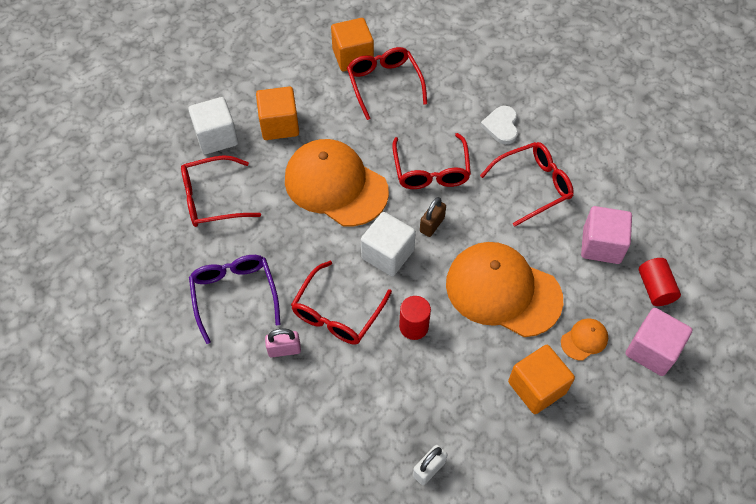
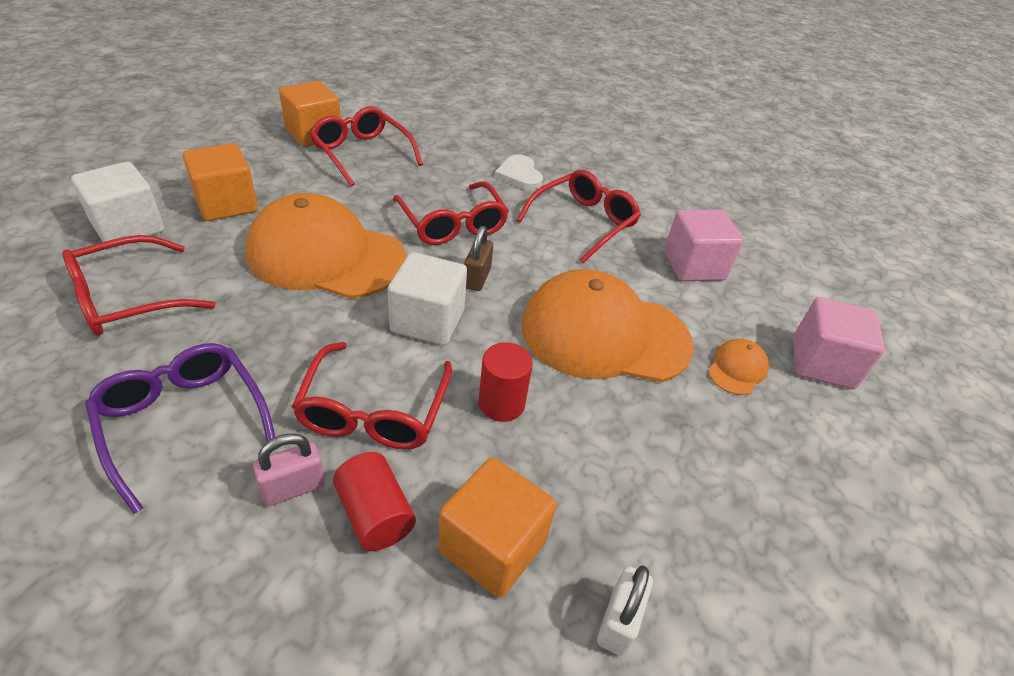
camera: 25 degrees left, 15 degrees down
(537, 387) = (713, 443): orange cube -> orange cube (492, 546)
(655, 288) = (779, 297): red cylinder -> red cylinder (375, 514)

